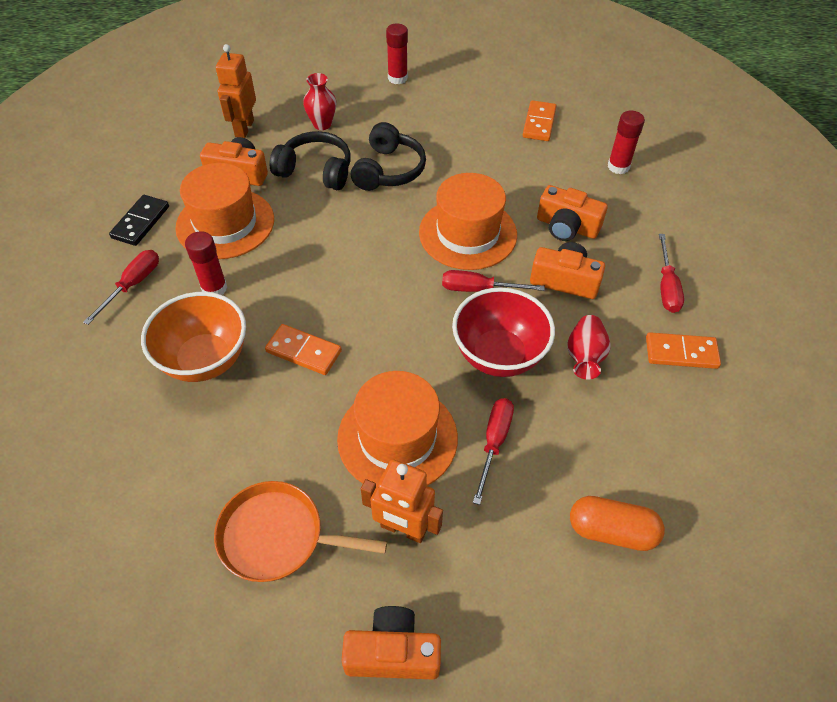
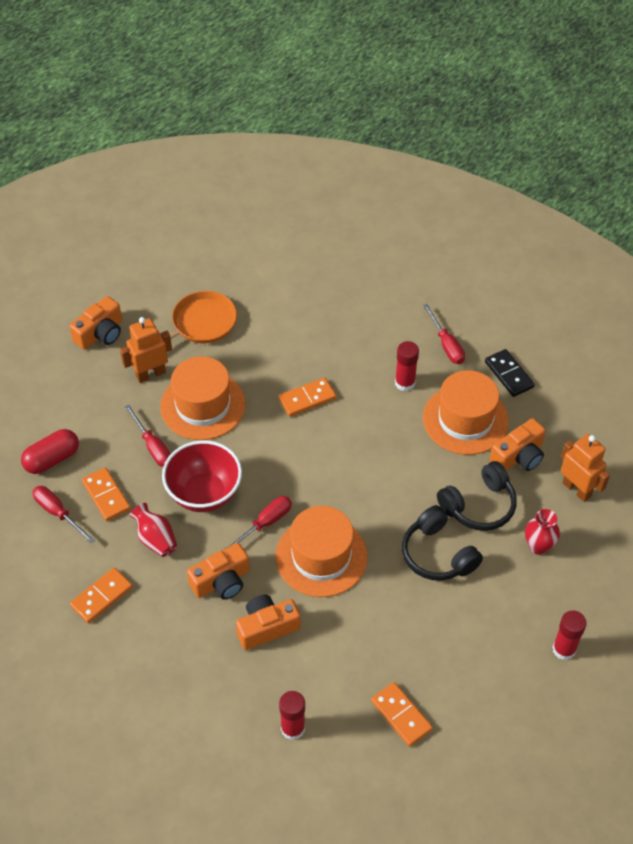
camera: 130 degrees right, 0 degrees up
(205, 360) = (347, 350): orange bowl -> none
(591, 436) = (106, 496): none -> orange domino
(611, 531) = (52, 459): orange capsule -> red capsule
(666, 286) = (153, 641): red screwdriver -> red screwdriver (58, 513)

